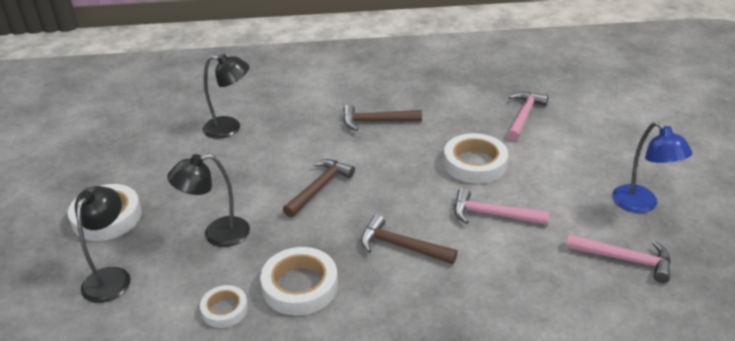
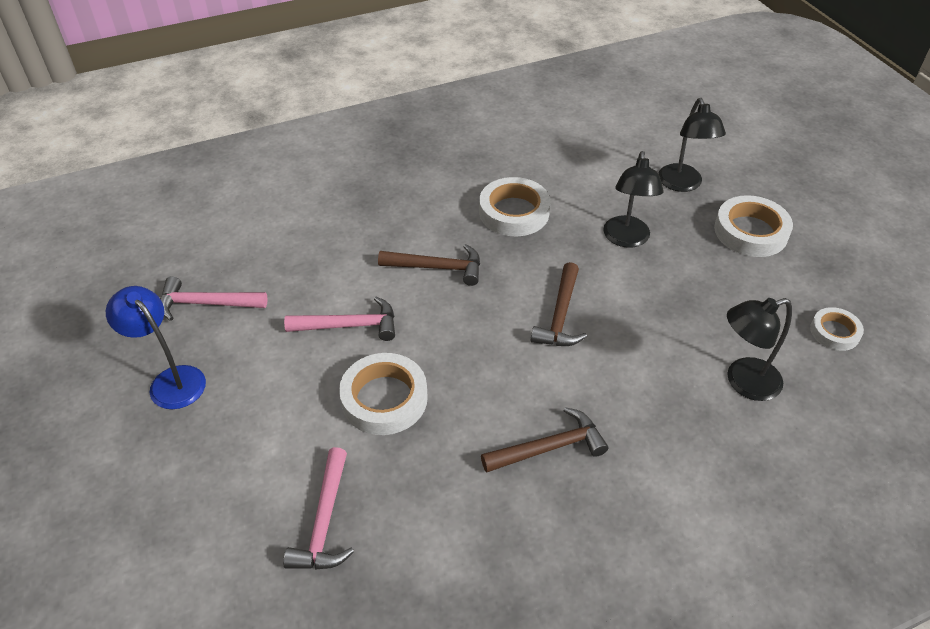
camera: 160 degrees right, 10 degrees up
(217, 234) = (626, 239): black lamp -> black lamp turned 135 degrees clockwise
(224, 309) = (564, 182): white tape -> white tape (834, 332)

